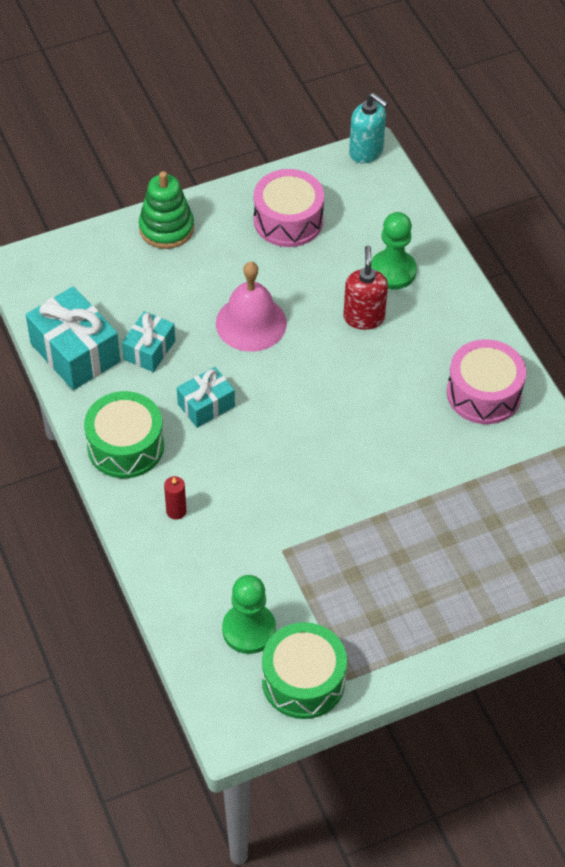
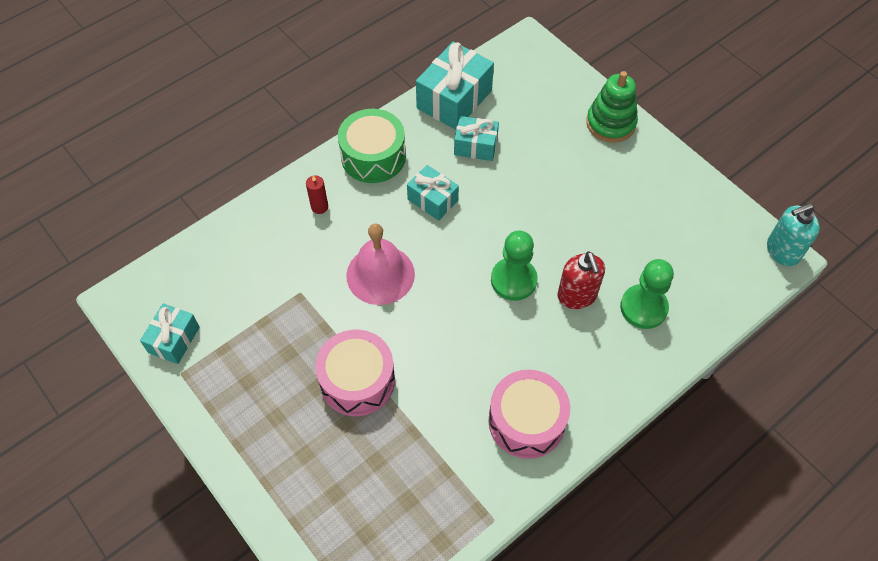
camera: 75 degrees right, 5 degrees up
(249, 629) = (216, 287): green pawn -> green pawn (513, 280)
(251, 323) = (533, 210): pink bell -> pink bell (380, 274)
(288, 220) = (664, 209): pink drum -> pink drum (357, 381)
(303, 680) = (174, 340): green drum -> turquoise gift
(364, 317) = (577, 296): red soap dispenser -> red soap dispenser turned 90 degrees clockwise
(366, 152) = (782, 251): turquoise soap dispenser -> turquoise soap dispenser turned 45 degrees clockwise

